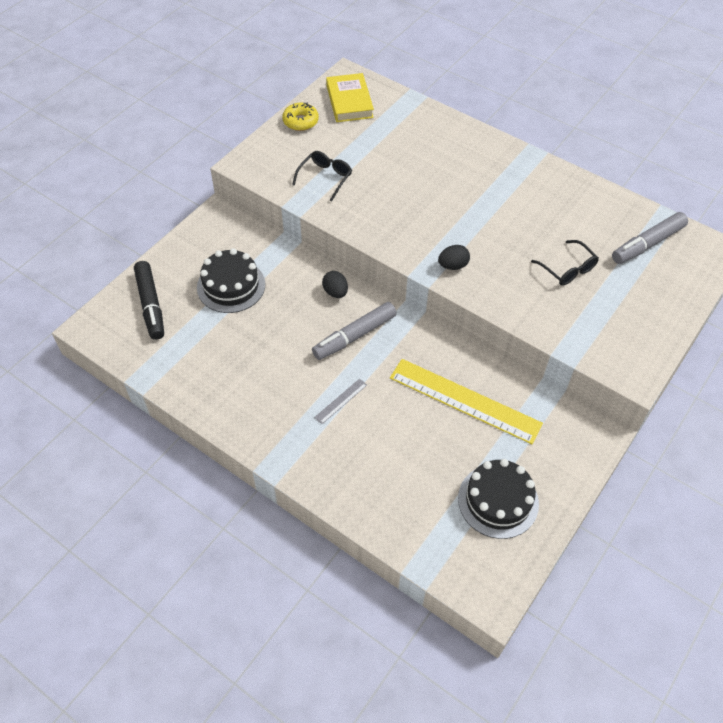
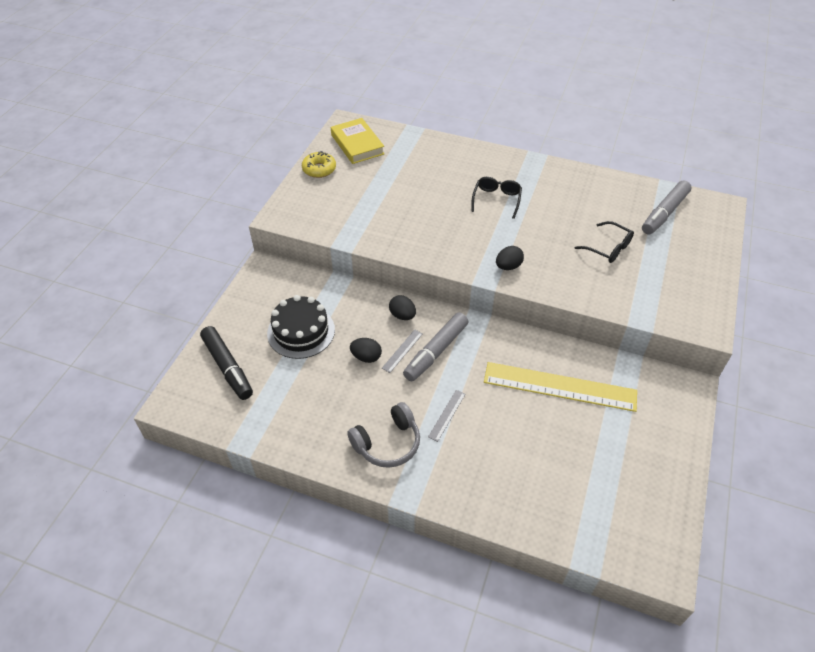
camera: 15 degrees left, 5 degrees down
(274, 413) = (387, 443): none -> grey headphones
(284, 325) = (366, 357): none -> black egg
(322, 327) = (402, 350): none -> grey ruler
(325, 178) = (361, 213): black glasses -> black glasses (496, 200)
(498, 501) = (628, 472): black cake -> none

